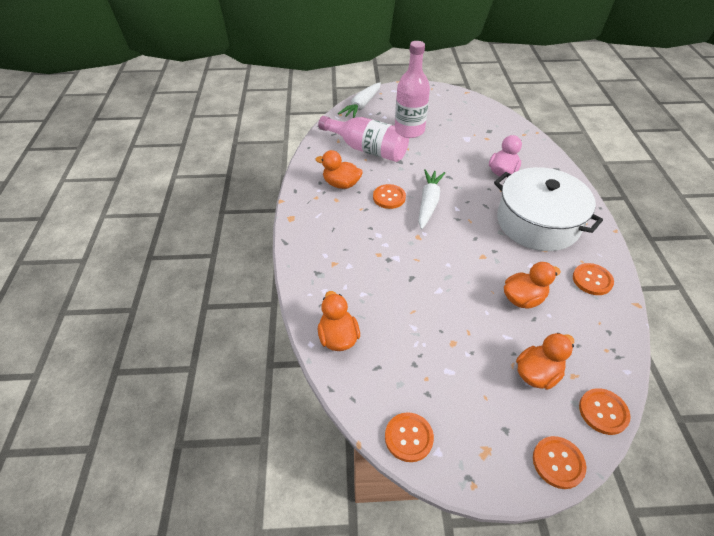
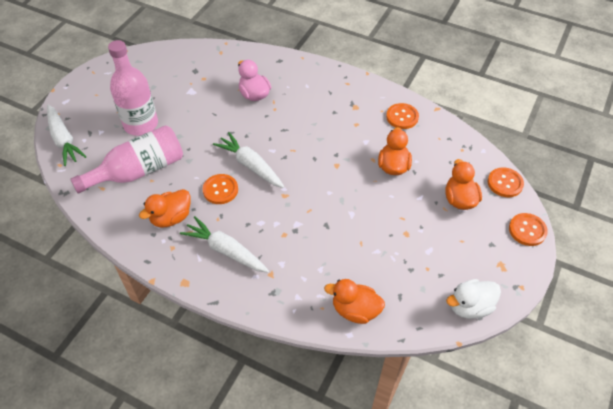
camera: 60 degrees left, 5 degrees up
(335, 227) = (226, 250): none -> white carrot
(408, 437) = (470, 307): orange button -> white duck
(537, 222) = (327, 110): white pot -> none

